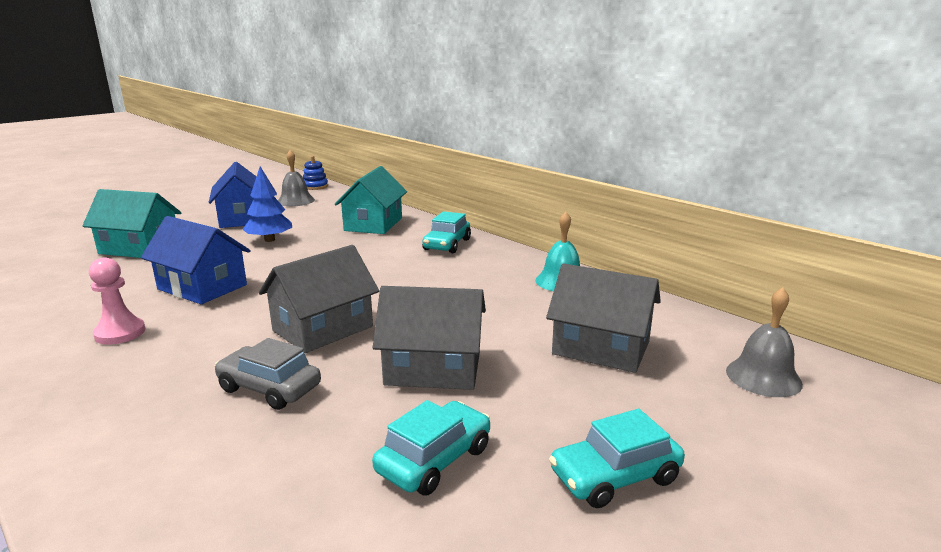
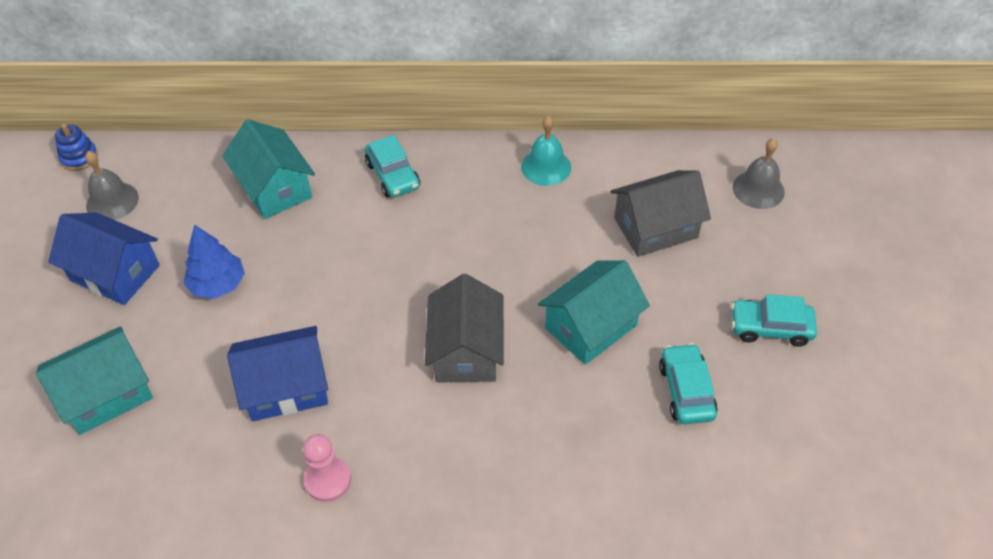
camera: 45 degrees left, 30 degrees up
(269, 388) = (525, 426): grey car -> none
(433, 368) = (591, 326): grey house -> turquoise house
(615, 476) = (770, 328): turquoise car -> turquoise car turned 75 degrees clockwise

